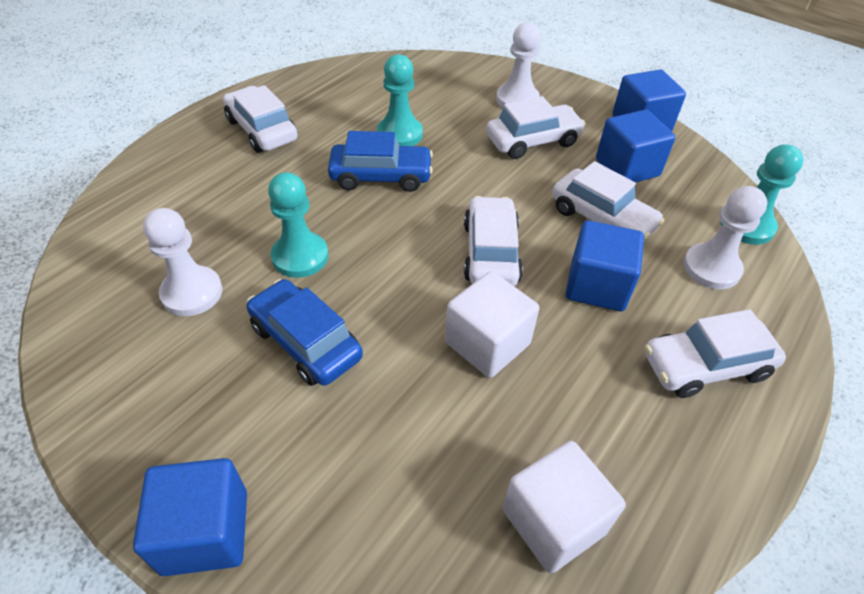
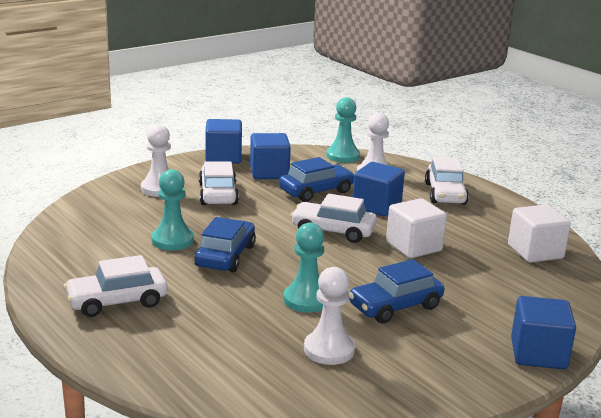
camera: 75 degrees left, 25 degrees down
(602, 218) = (316, 191): white car -> blue car

